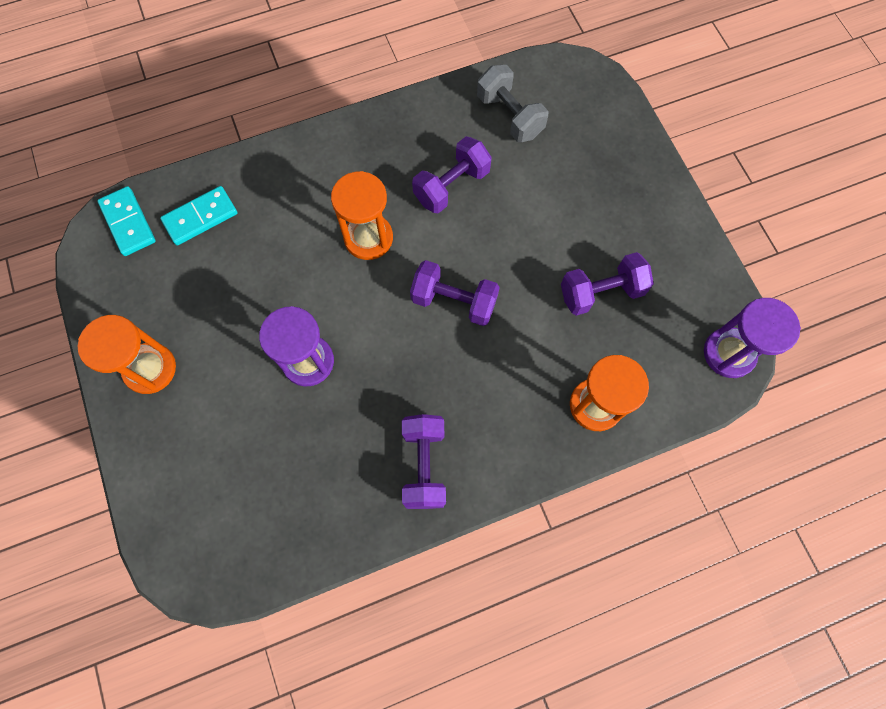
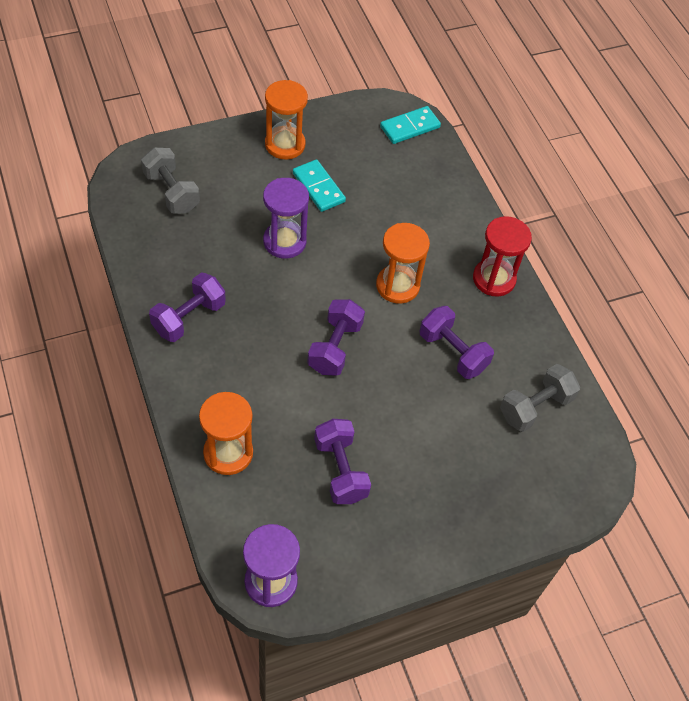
camera: 85 degrees right, 15 degrees down
(200, 217) = (415, 171): turquoise domino -> turquoise domino (318, 187)
(228, 508) = (172, 192): none -> grey dumbbell
(356, 144) = (494, 279): none -> red hourglass
(424, 465) = (189, 317): purple dumbbell -> purple dumbbell turned 45 degrees counterclockwise

